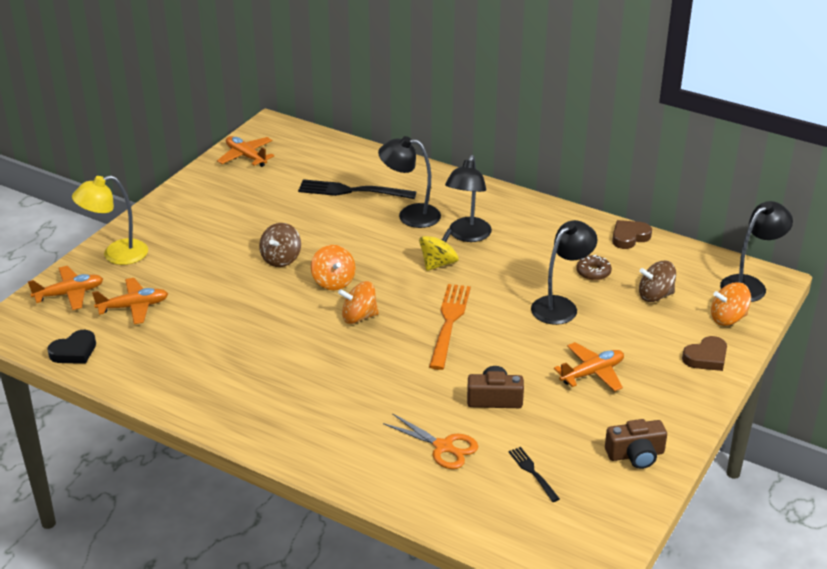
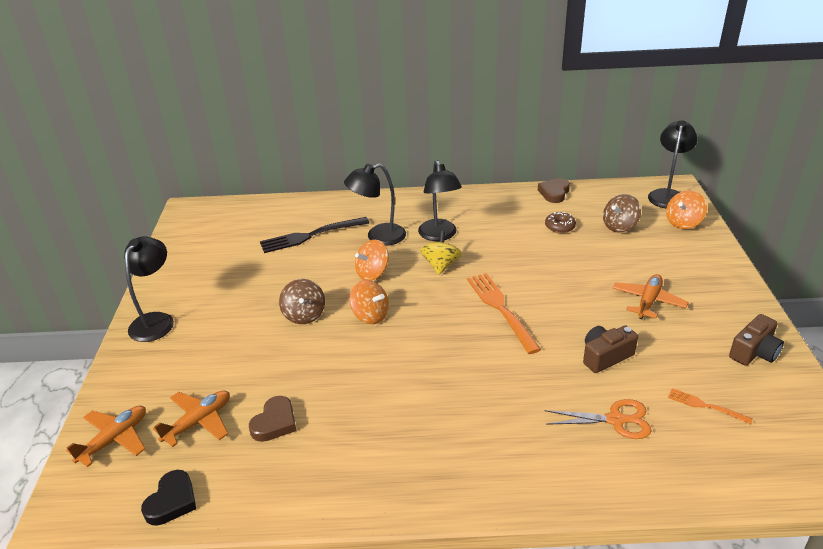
camera: 30 degrees left, 0 degrees up
(116, 255) = (134, 377): yellow lamp -> none
(246, 156) = (189, 241): orange plane -> none
(359, 317) = (423, 336): orange spinning top -> orange spinning top (372, 273)
(532, 472) = (705, 406): black fork -> orange fork
(561, 306) = (566, 260): black lamp -> black lamp (156, 320)
(706, 357) = (705, 256): brown heart -> brown heart (275, 423)

